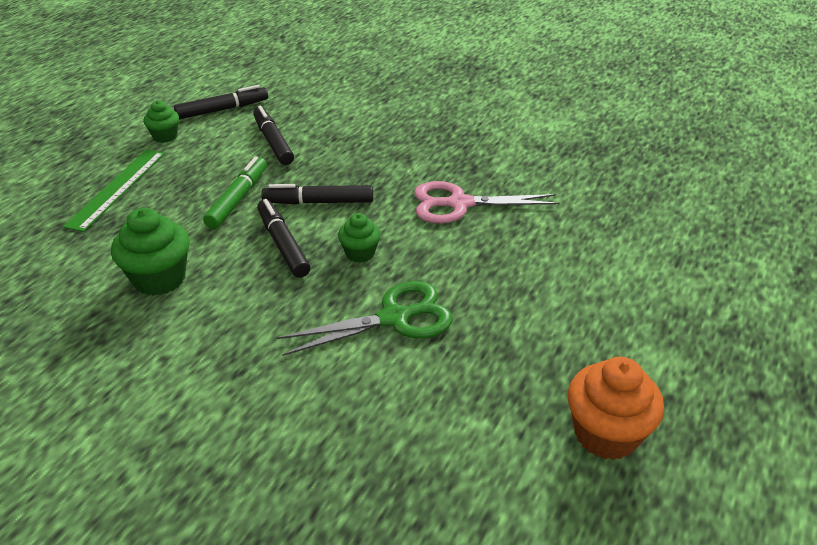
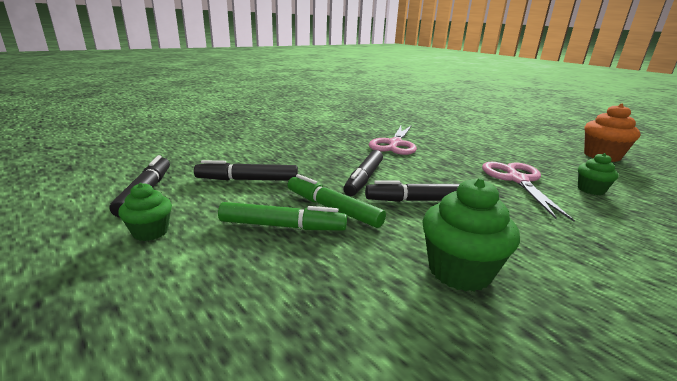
camera: 70 degrees left, 15 degrees down
(117, 188) = (237, 283): green ruler -> none
(195, 183) = (282, 226): none -> green marker
(360, 253) = (440, 177): green cupcake -> green cupcake (590, 190)
(394, 318) = (517, 180): green scissors -> pink scissors

